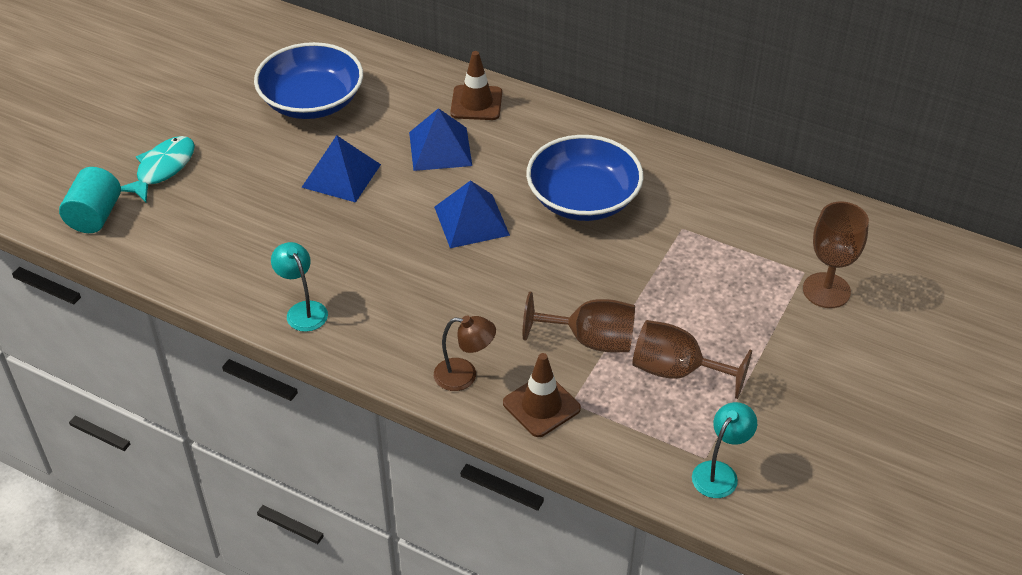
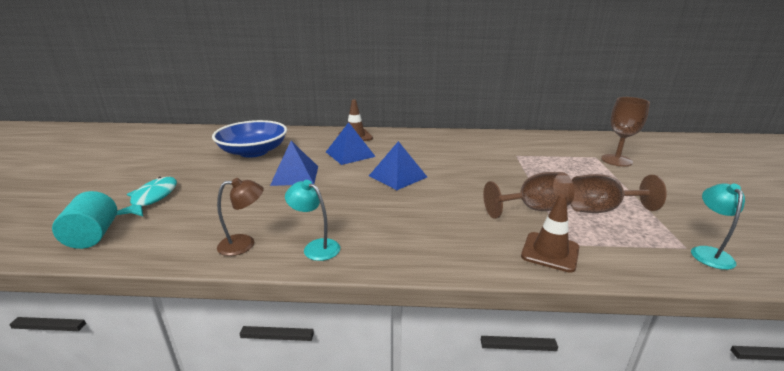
camera: 25 degrees left, 20 degrees down
(464, 376) = (477, 251): brown lamp -> brown lamp (244, 244)
(583, 199) = (451, 156): blue bowl -> none

